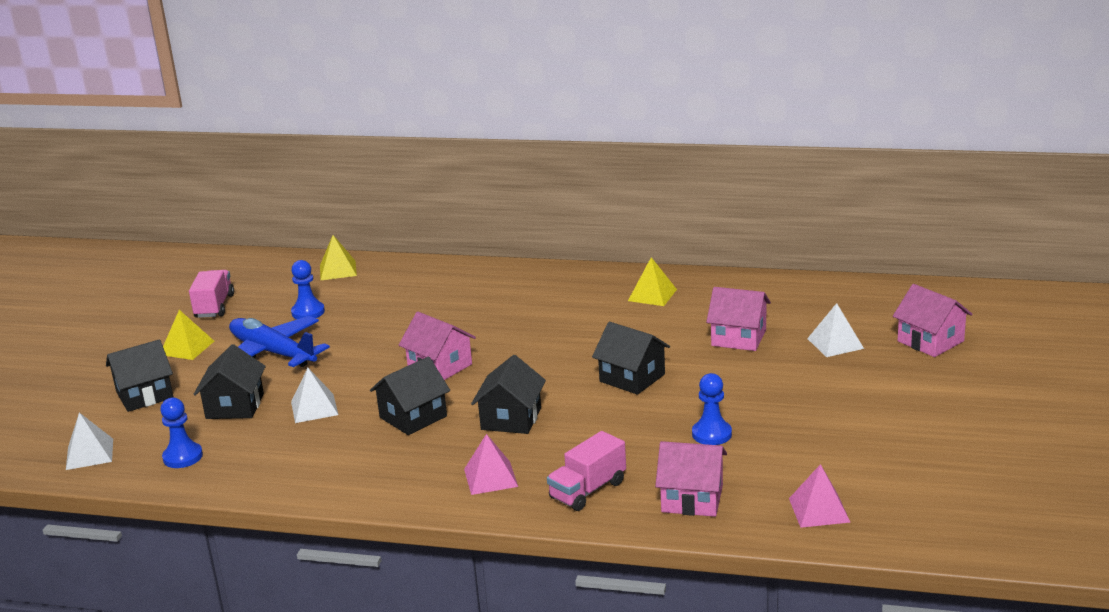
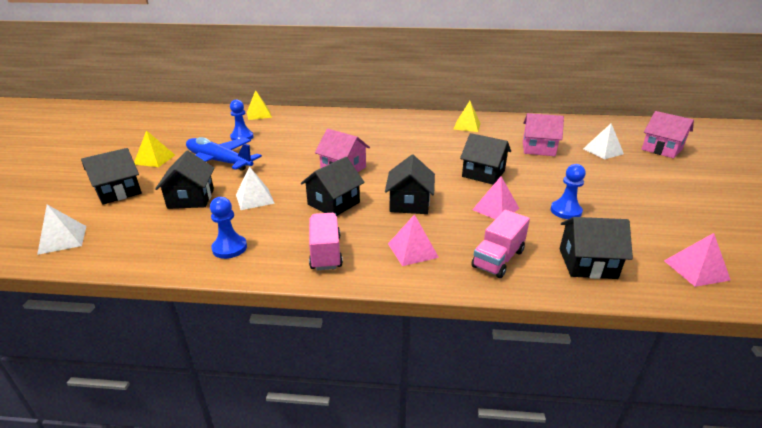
camera: 10 degrees left, 5 degrees up
(183, 457) = (146, 240): blue pawn -> blue pawn (229, 248)
(214, 306) = (176, 134): pink truck -> pink truck (325, 253)
(620, 429) = (495, 209): none -> pink pyramid
(692, 498) = (587, 263): pink house -> black house

